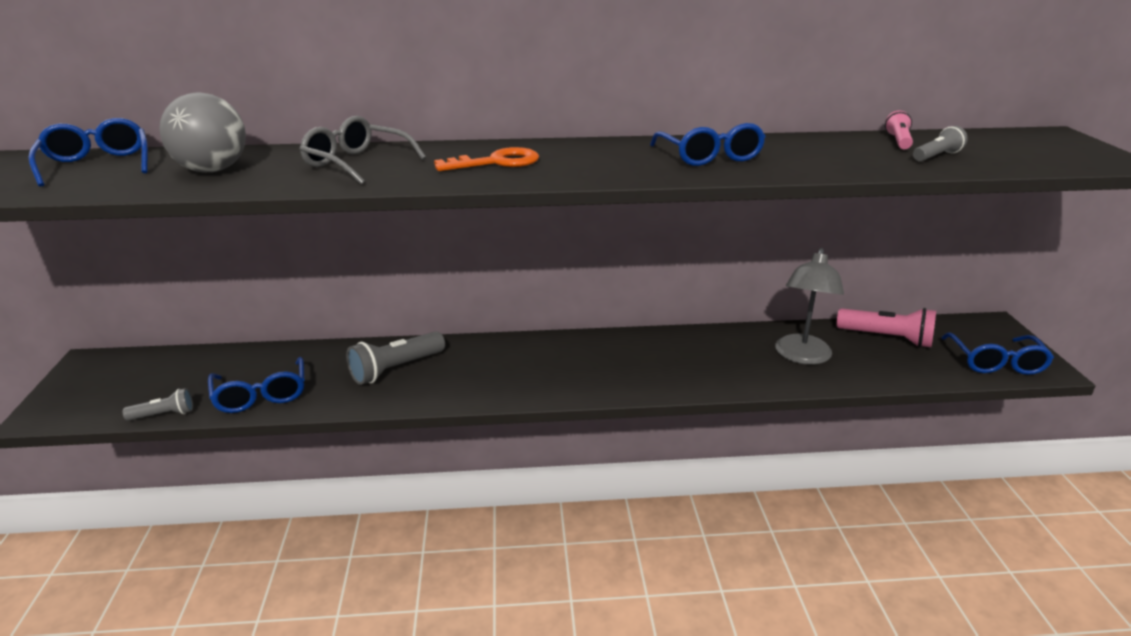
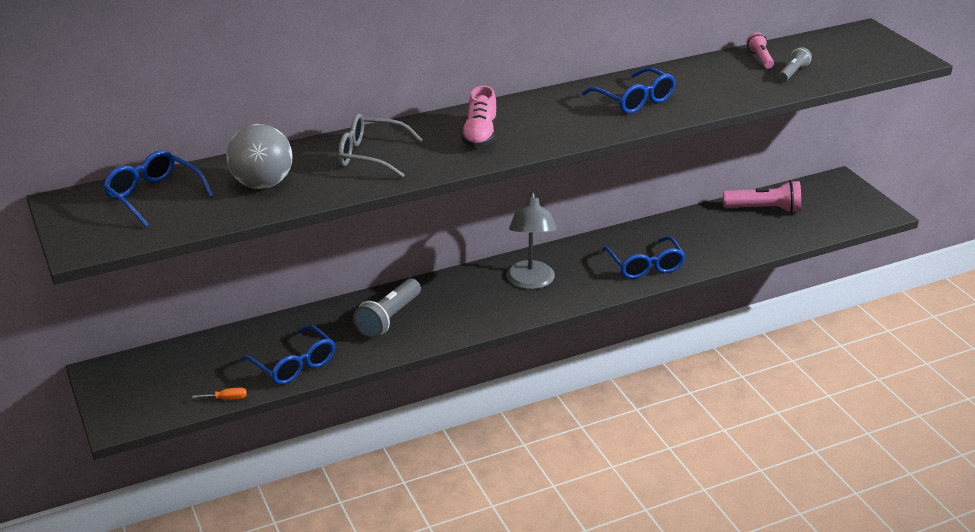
camera: 20 degrees left, 5 degrees up
(164, 415) = (227, 399): grey flashlight -> orange screwdriver
(496, 162) = (480, 135): orange key -> pink shoe
(802, 356) = (707, 239): grey lamp -> grey lamp (530, 282)
(996, 362) = (848, 215): blue glasses -> blue glasses (645, 266)

